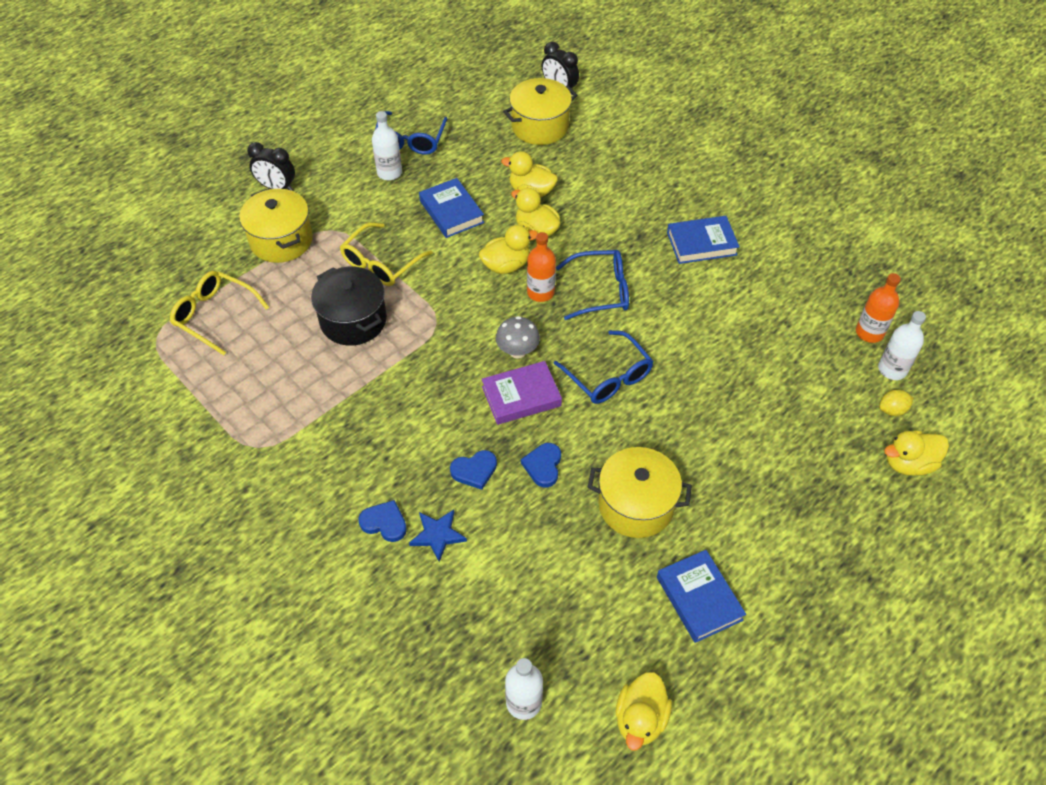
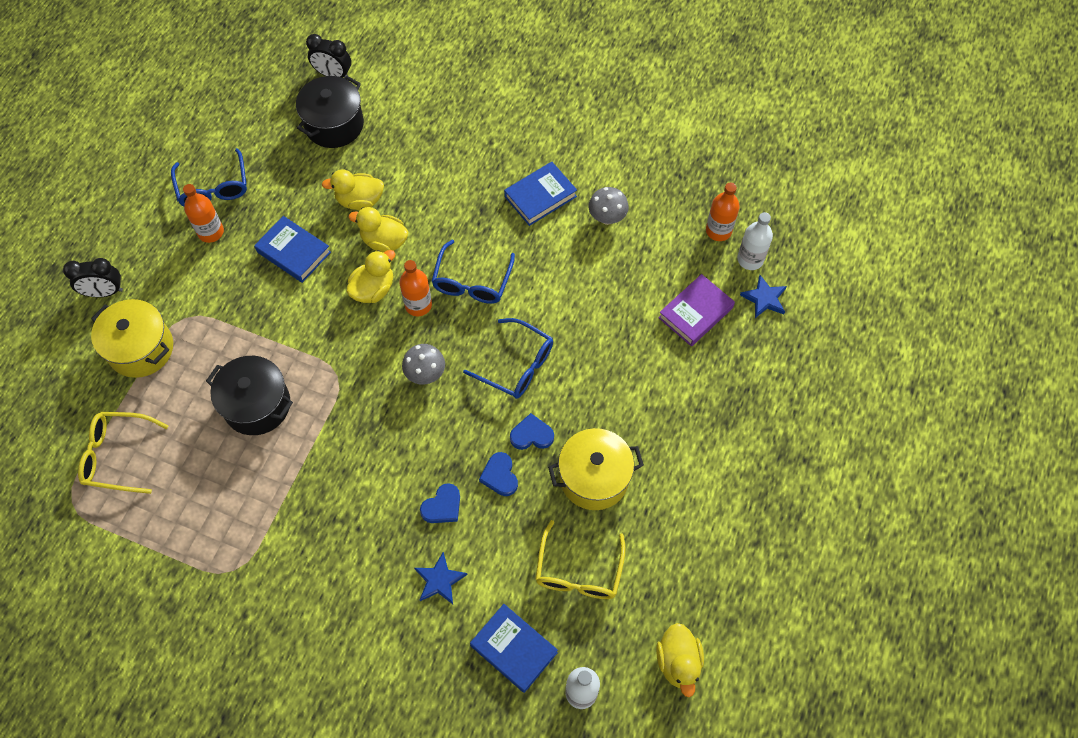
camera: 25 degrees left, 10 degrees up
(381, 263) = (253, 334): yellow glasses -> yellow glasses (578, 571)
(384, 523) = (387, 590): blue heart -> blue heart (531, 435)
(389, 173) = (211, 232): white bottle -> orange bottle
(521, 396) = (450, 417): purple book -> purple book (695, 313)
(540, 126) = (334, 125): yellow pot -> black pot
(601, 291) = (472, 281): blue glasses -> blue glasses turned 135 degrees clockwise
(699, 598) = (680, 538): blue book -> blue book (513, 649)
(759, 283) = (607, 218): none -> grey mushroom
(892, 410) = (764, 298): yellow lemon -> blue star
(908, 463) = (795, 343): yellow duck -> none

